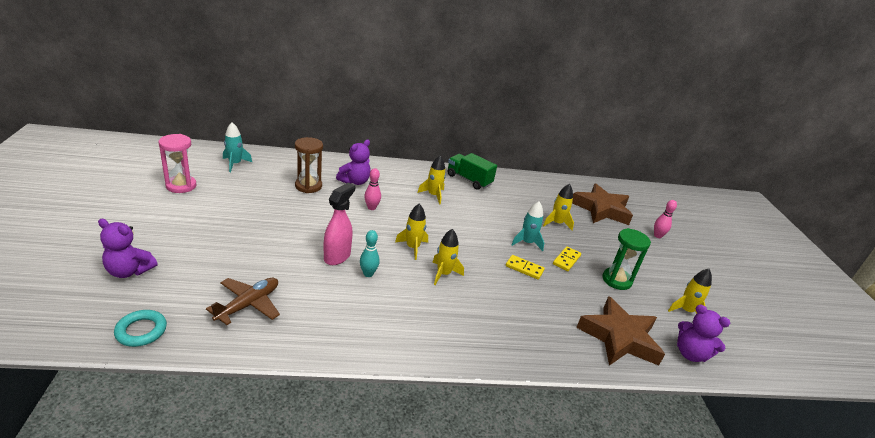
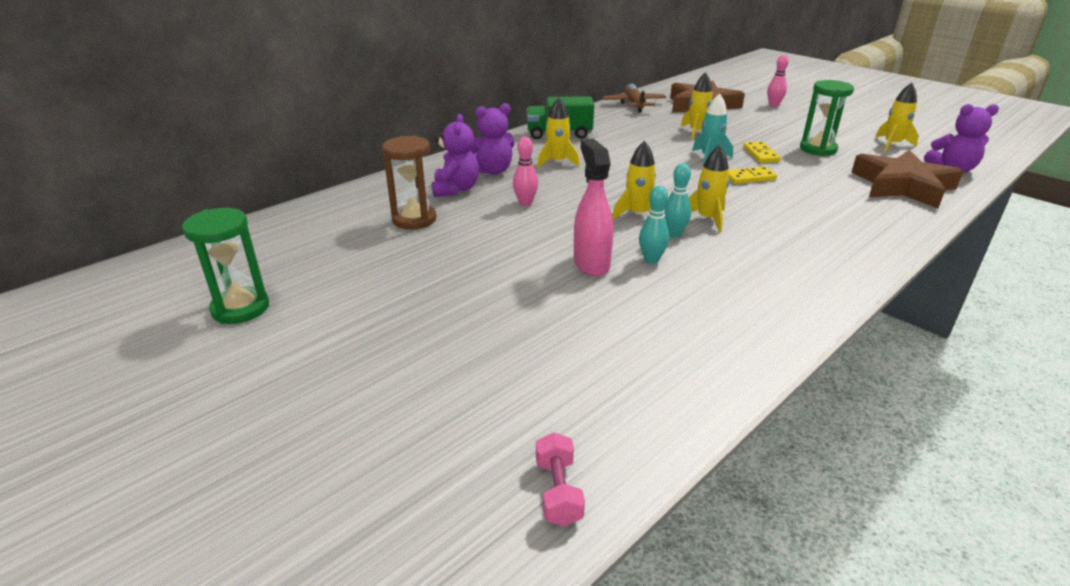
camera: 35 degrees left, 0 degrees up
(129, 271) = (387, 445): purple teddy bear -> purple teddy bear (493, 171)
(141, 331) = (558, 492): turquoise ring -> pink dumbbell
(181, 186) = (240, 308): pink hourglass -> green hourglass
(235, 164) = (267, 245): turquoise rocket -> none
(248, 305) = (609, 368): brown plane -> brown plane (634, 104)
(408, 269) = (674, 234): none -> turquoise bowling pin

